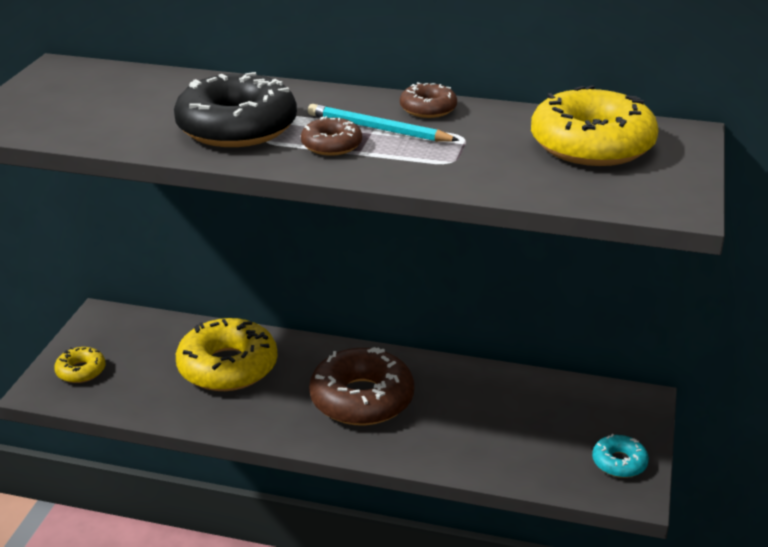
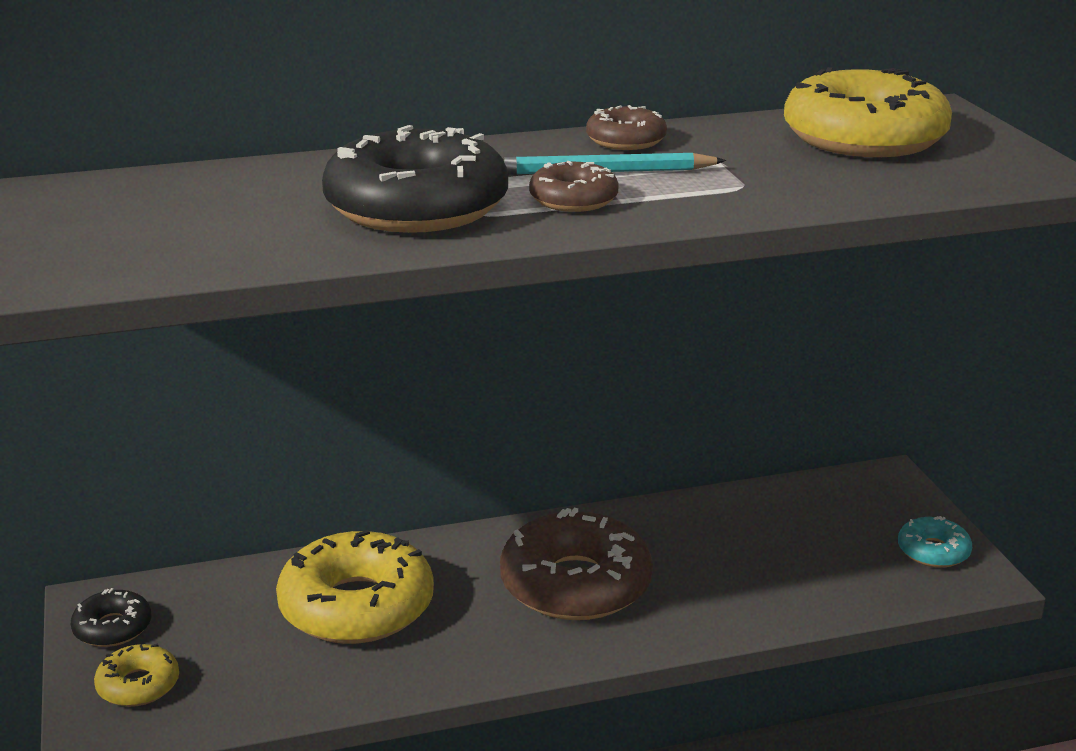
camera: 30 degrees left, 5 degrees down
(97, 334) = (112, 628): none -> black donut

